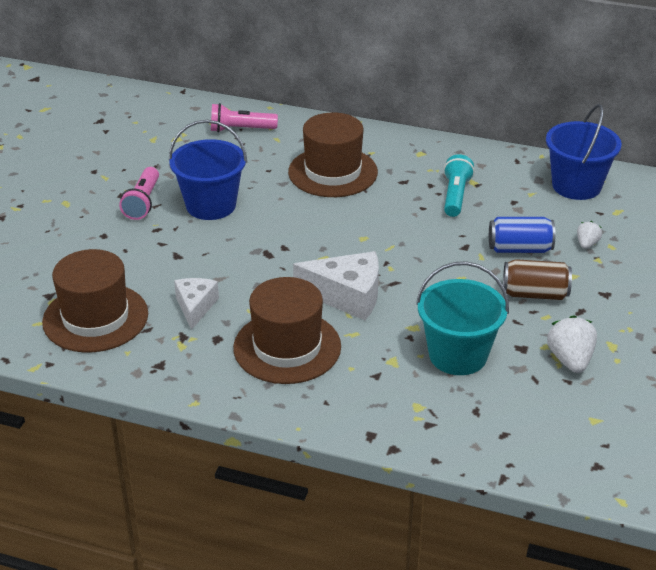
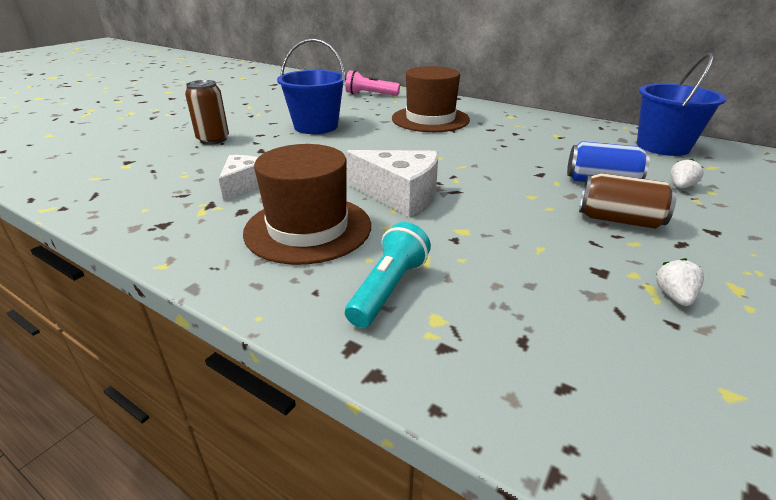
camera: 15 degrees right, 5 degrees down
(95, 318) = (146, 180): brown hat -> none
(111, 246) = (213, 140): none -> brown can
(143, 202) = (264, 120): pink flashlight -> none
(455, 196) = (537, 141): turquoise flashlight -> turquoise flashlight (388, 288)
(458, 355) = (510, 266): turquoise bucket -> none
(570, 360) = (674, 296): white strawberry -> white strawberry, size x0.58

